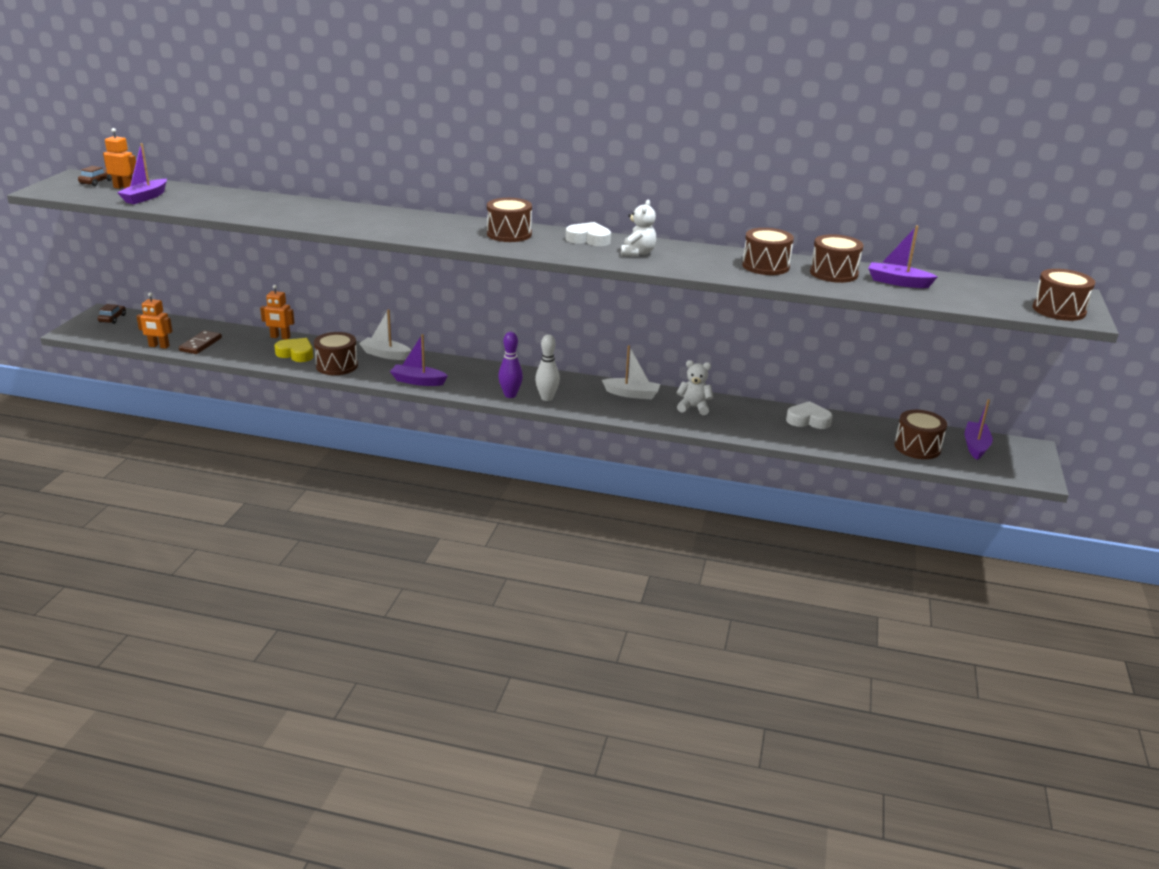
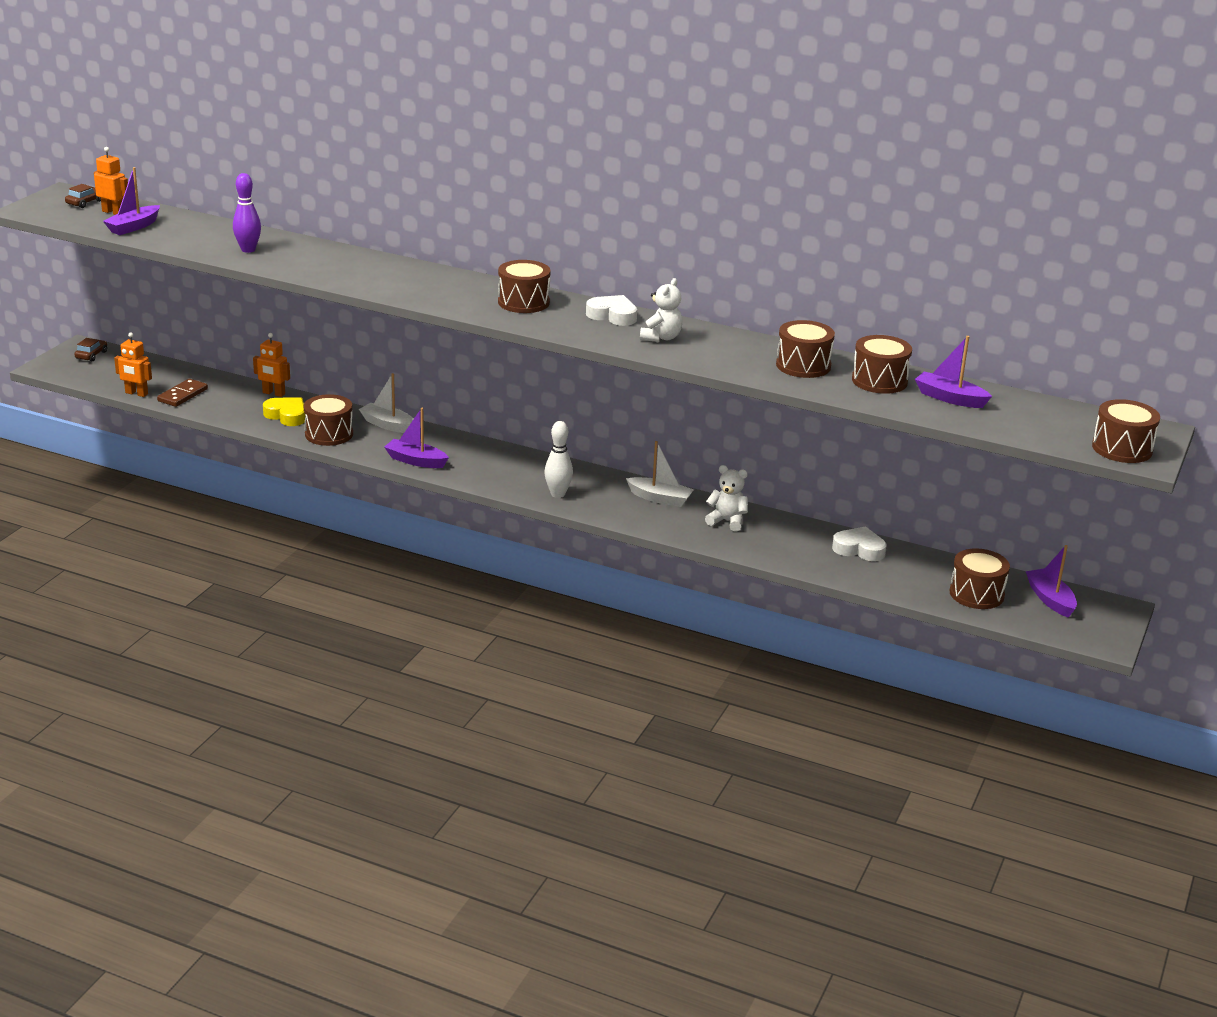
camera: 10 degrees right, 0 degrees up
(510, 395) = (516, 487): purple bowling pin -> purple bowling pin (248, 250)
(975, 446) = (1050, 599): purple boat -> purple boat turned 45 degrees counterclockwise

